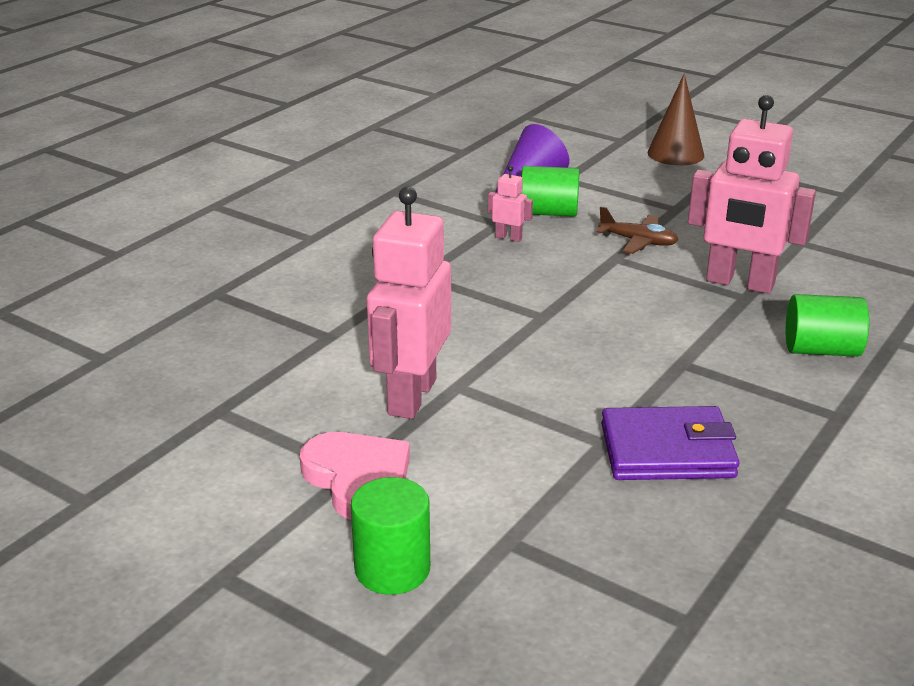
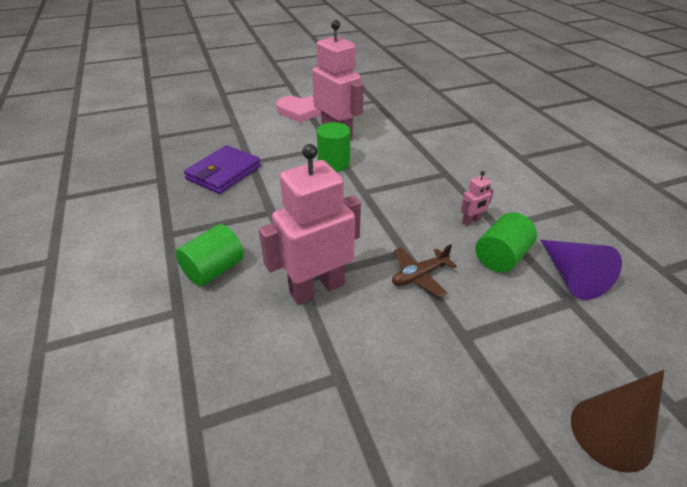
camera: 125 degrees right, 10 degrees up
(392, 569) = (253, 104): green cylinder -> green cylinder (334, 163)

